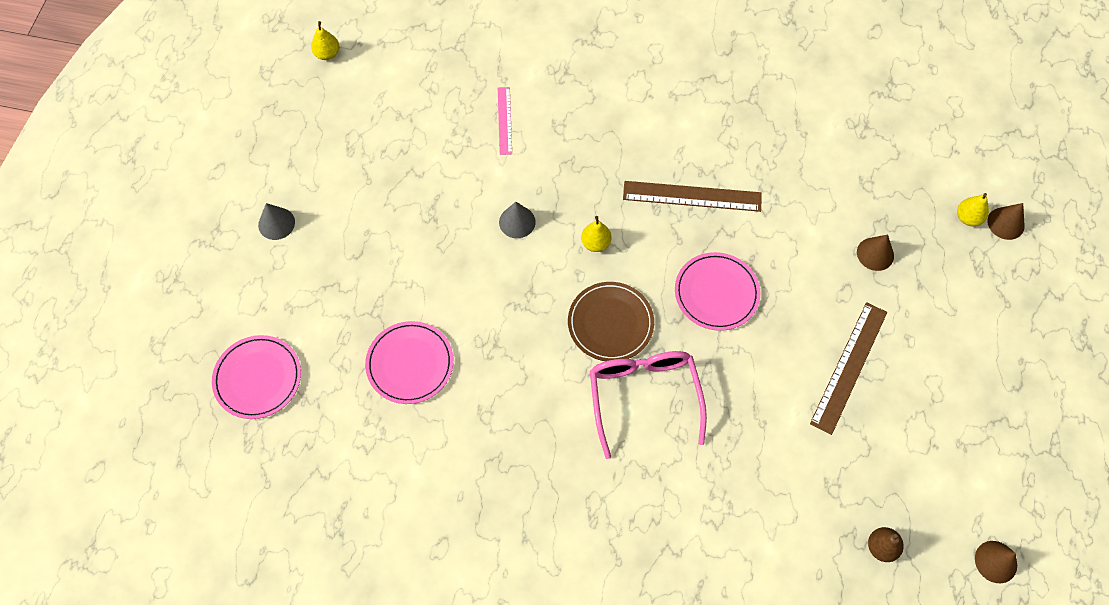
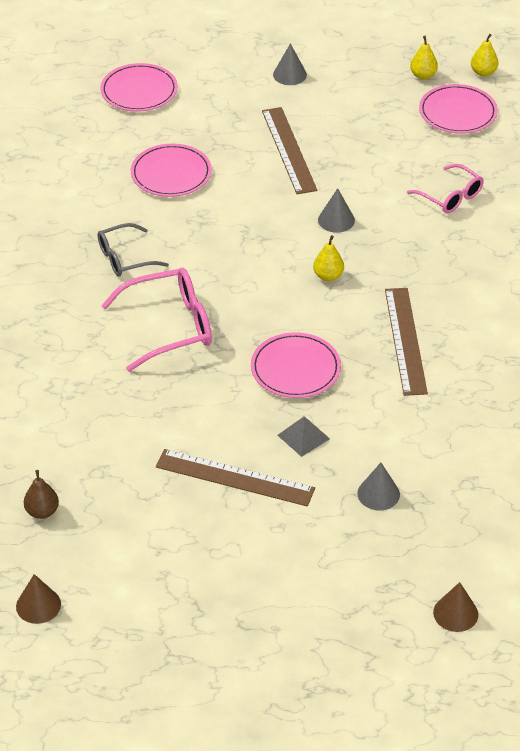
camera: 80 degrees right, 20 degrees down
(382, 88) = (457, 112): none -> pink plate
(400, 245) = (288, 150): none -> brown ruler
(504, 120) = (450, 196): pink ruler -> pink glasses
(534, 427) = (125, 258): none -> grey glasses
(610, 323) = (242, 296): brown plate -> none
(803, 301) = (303, 436): none -> grey pyramid
(875, 254) = (378, 494): brown cone -> grey cone
(968, 218) = (451, 576): yellow pear -> yellow pear (423, 75)

